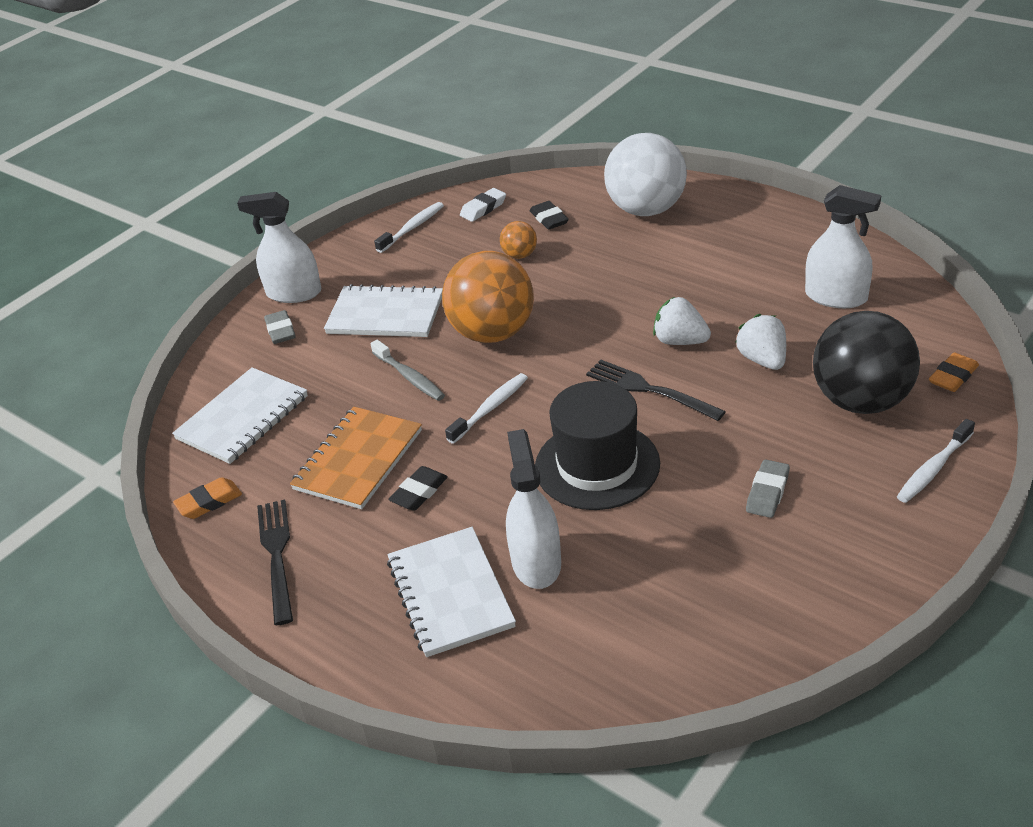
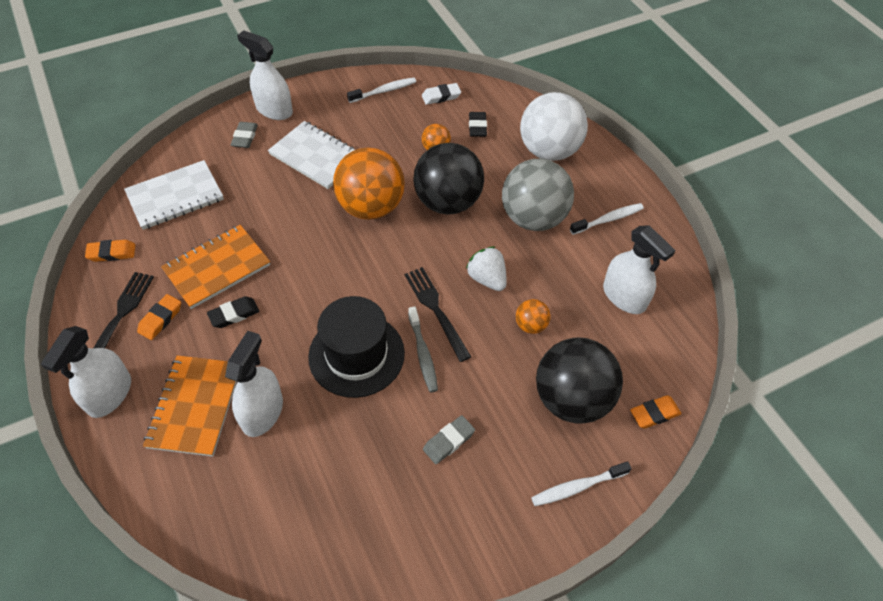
camera: 20 degrees right, 15 degrees up
(331, 535) = (160, 319): none -> orange eraser
(332, 631) = (110, 394): none -> white spray bottle
(410, 377) = (294, 217): grey toothbrush -> grey toothbrush (423, 354)
(450, 593) = (195, 406): white notebook -> orange notebook
(490, 408) = (325, 270): white toothbrush -> white toothbrush (608, 219)
(576, 295) = (448, 202): none -> black ball
(682, 271) = (533, 218): none -> grey ball
(763, 360) = (531, 325): white strawberry -> orange ball

